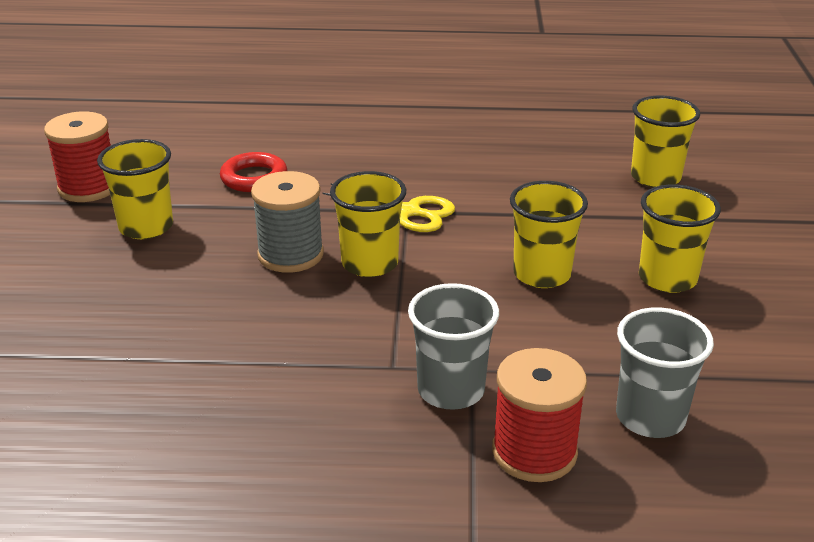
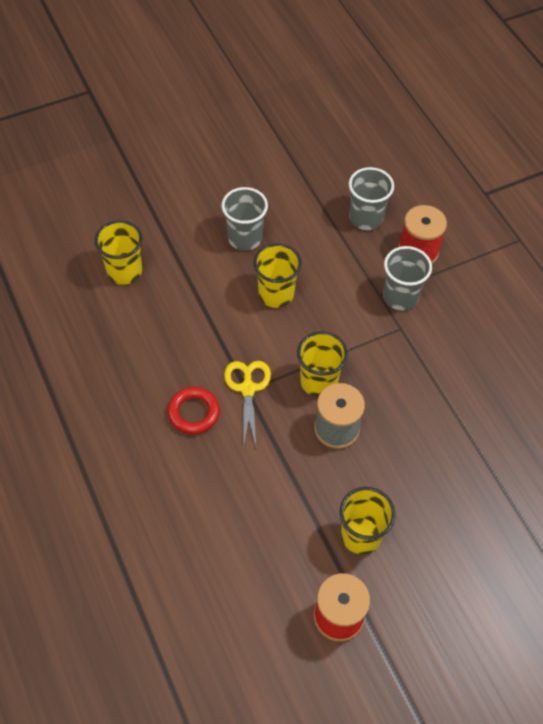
camera: 120 degrees left, 25 degrees up
(254, 178) = (258, 508): red ring -> red ring (194, 412)
(667, 278) = (245, 238): yellow cup -> grey cup

